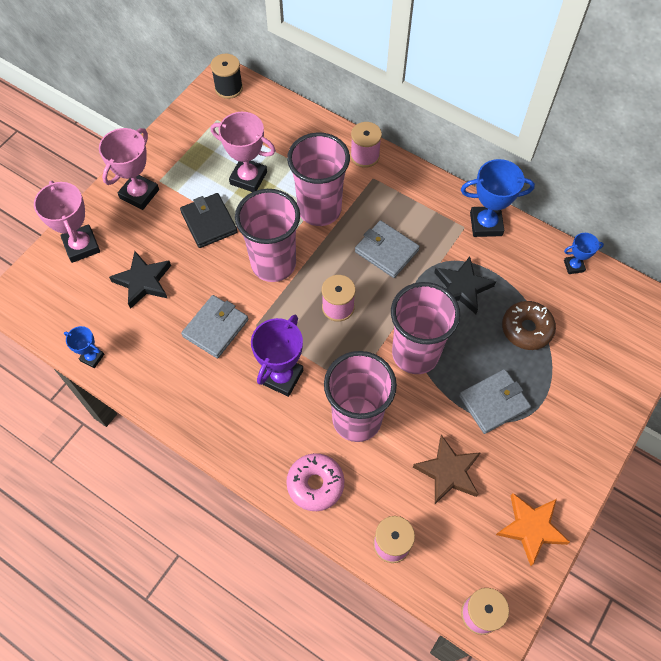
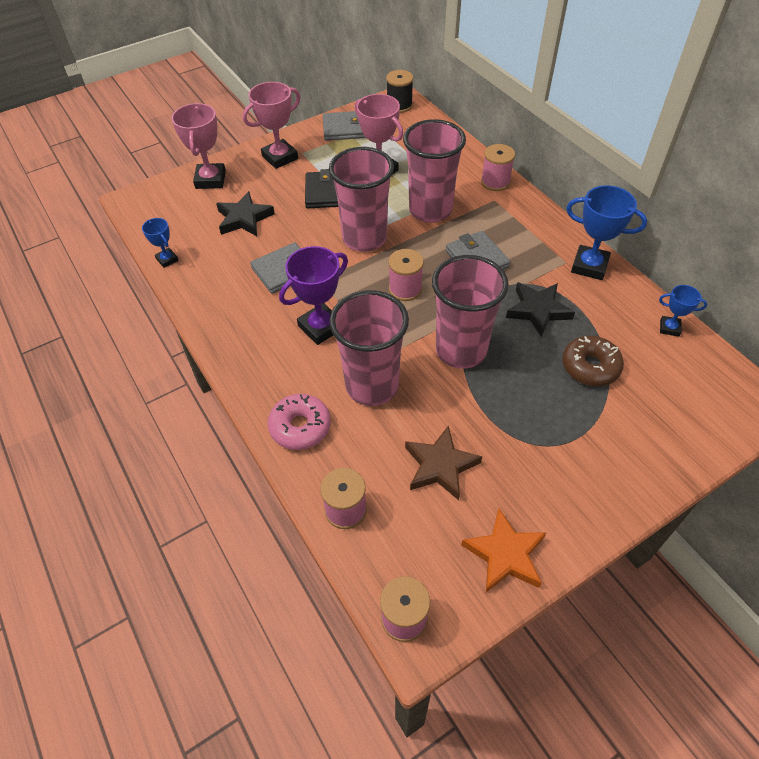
camera: 25 degrees right, 10 degrees down
(493, 402) = (521, 420): grey wallet -> grey wallet (345, 129)

